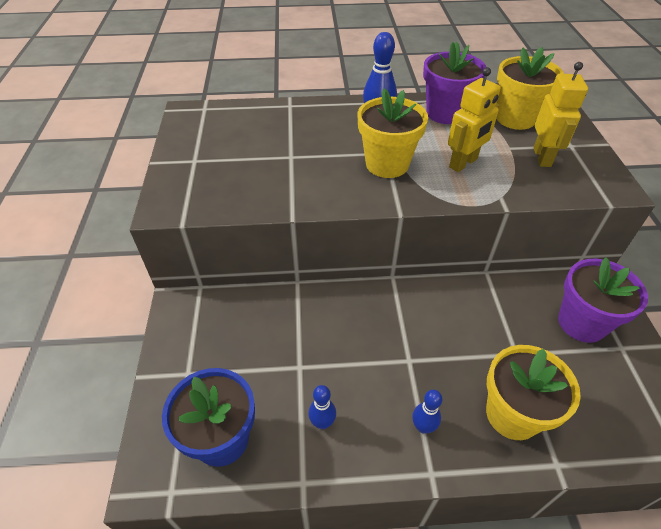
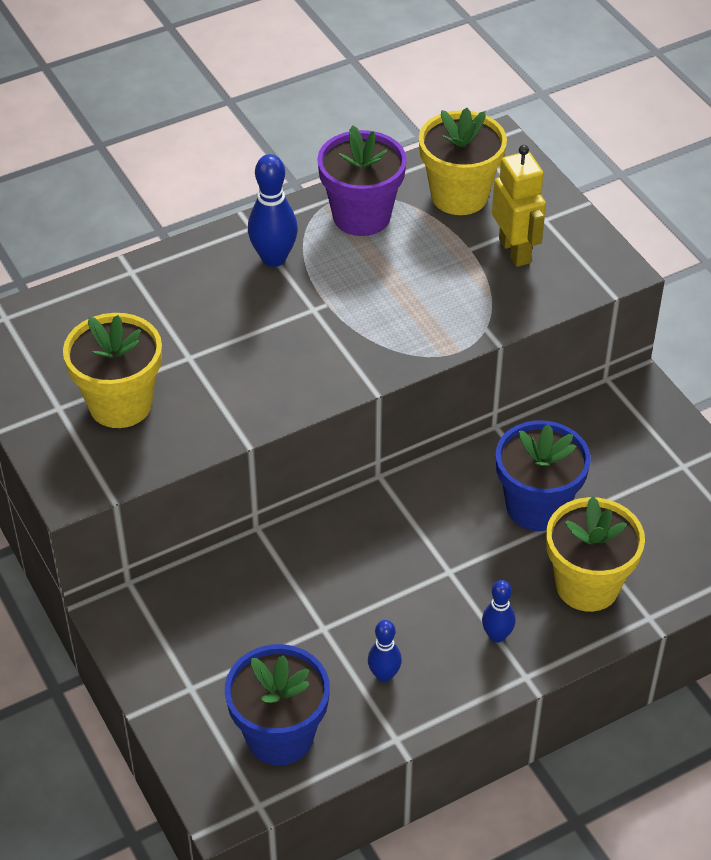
camera: 25 degrees left, 0 degrees up
(387, 164) = (324, 327): yellow flower pot -> yellow flower pot (120, 404)
(463, 163) = (421, 293): yellow robot -> none
(494, 337) = (536, 507): none -> blue flower pot
(581, 323) = (631, 452): purple flower pot -> none

